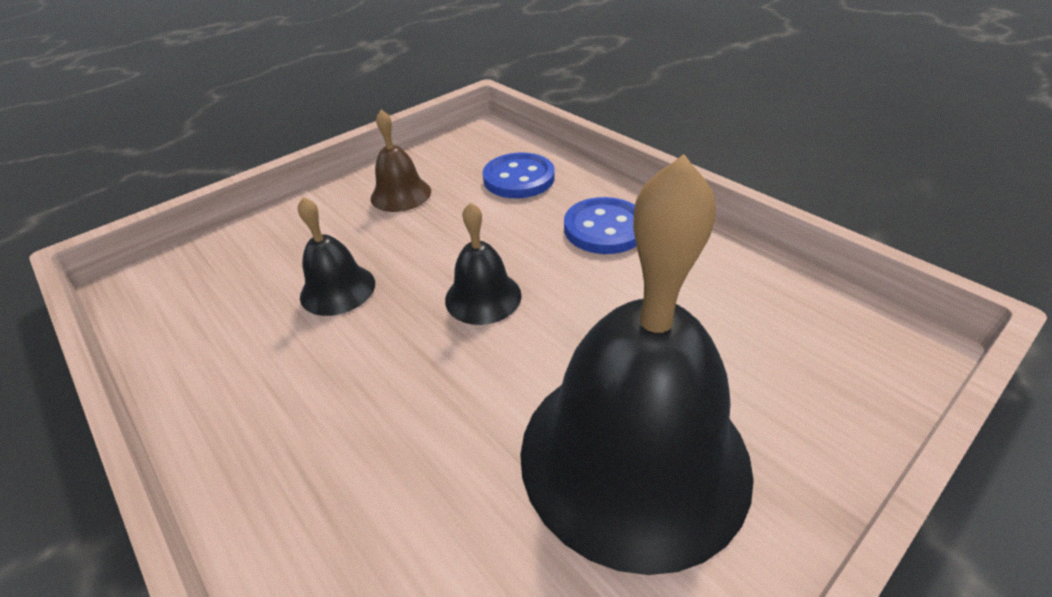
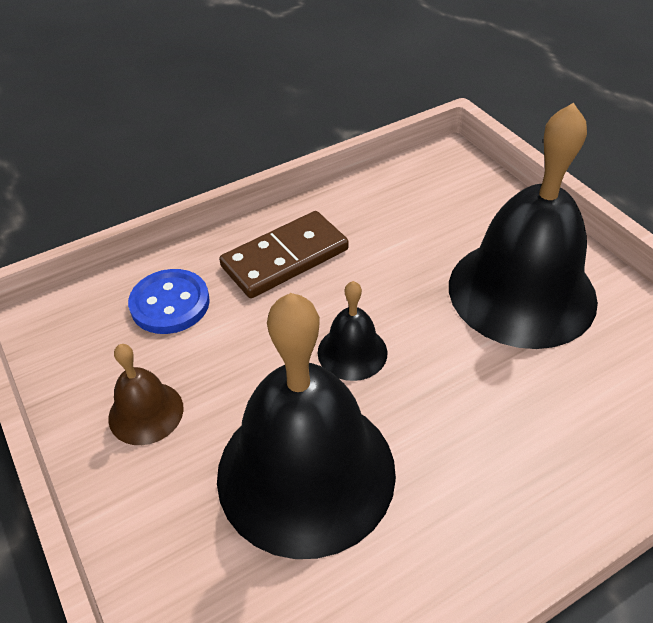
camera: 80 degrees left, 5 degrees up
(337, 289) = (306, 472): black bell -> black bell, size x2.23
(604, 228) = (285, 258): blue button -> brown domino

